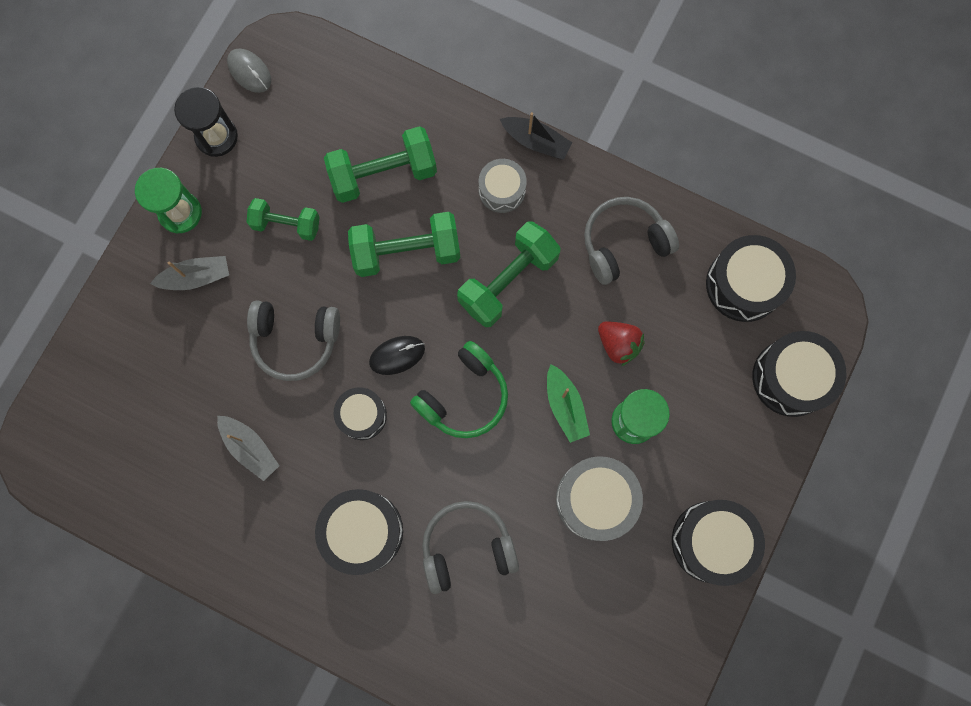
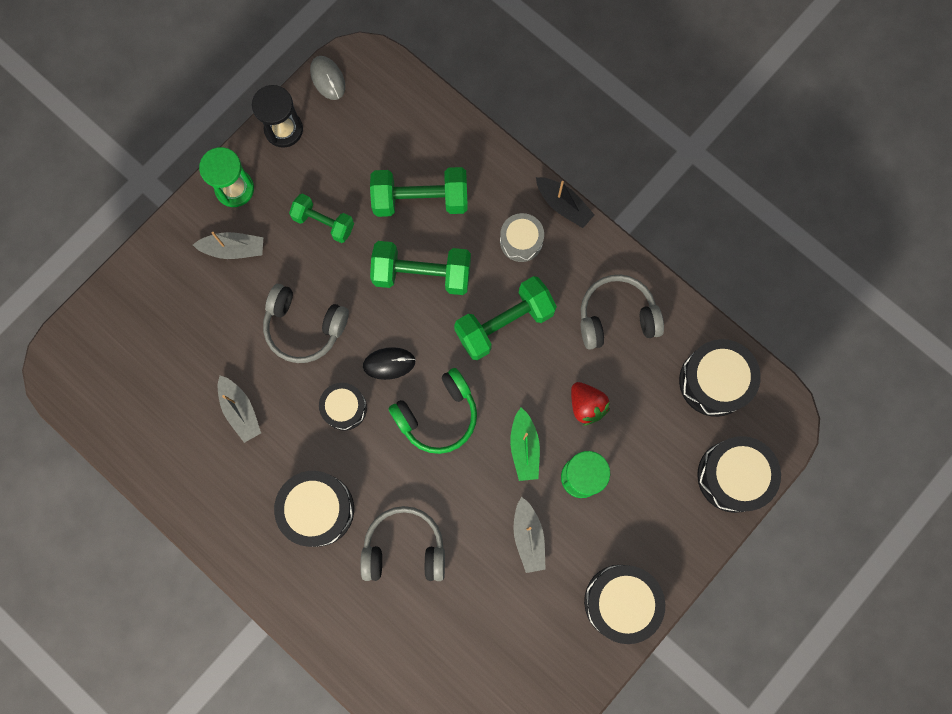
camera: 15 degrees right, 0 degrees up
(595, 499) = (528, 537): grey drum -> grey boat

